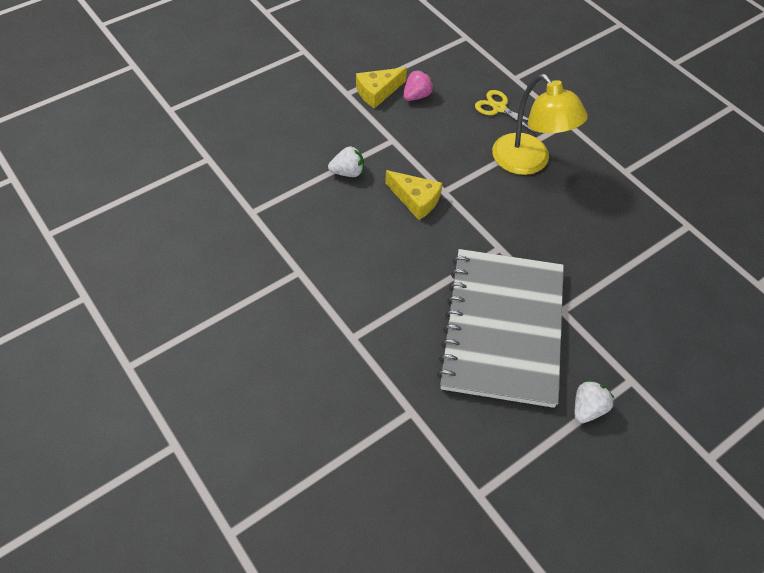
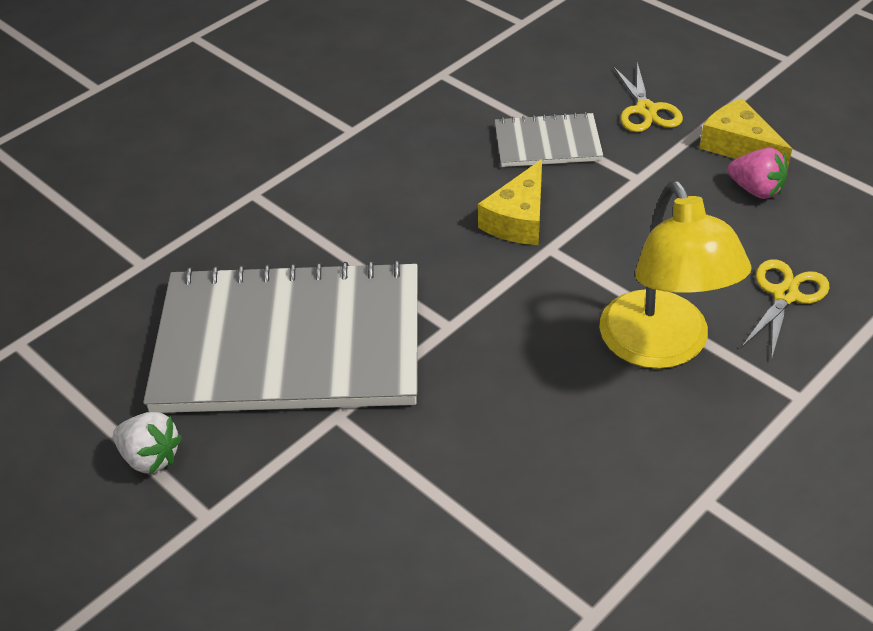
camera: 85 degrees right, 10 degrees down
(330, 121) = (646, 110): none -> yellow scissors
(348, 172) = (547, 143): white strawberry -> grey notebook
(528, 162) = (662, 347): yellow lamp -> yellow lamp turned 60 degrees counterclockwise

